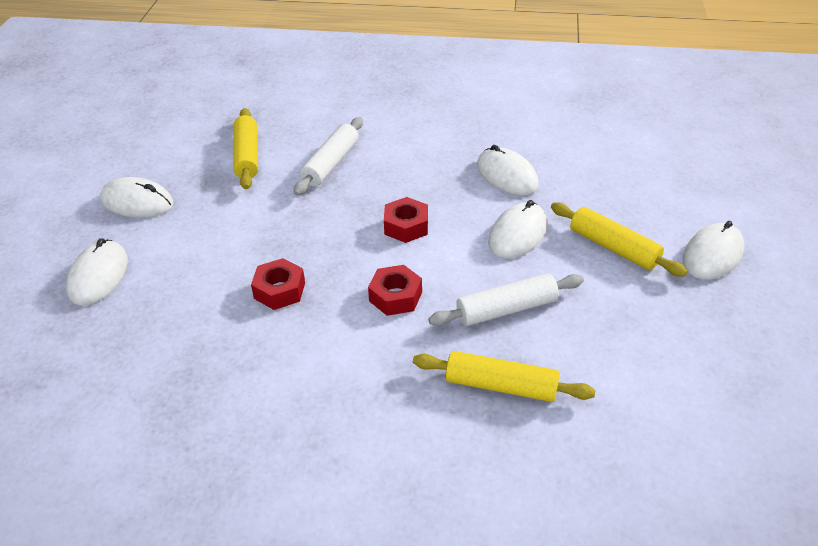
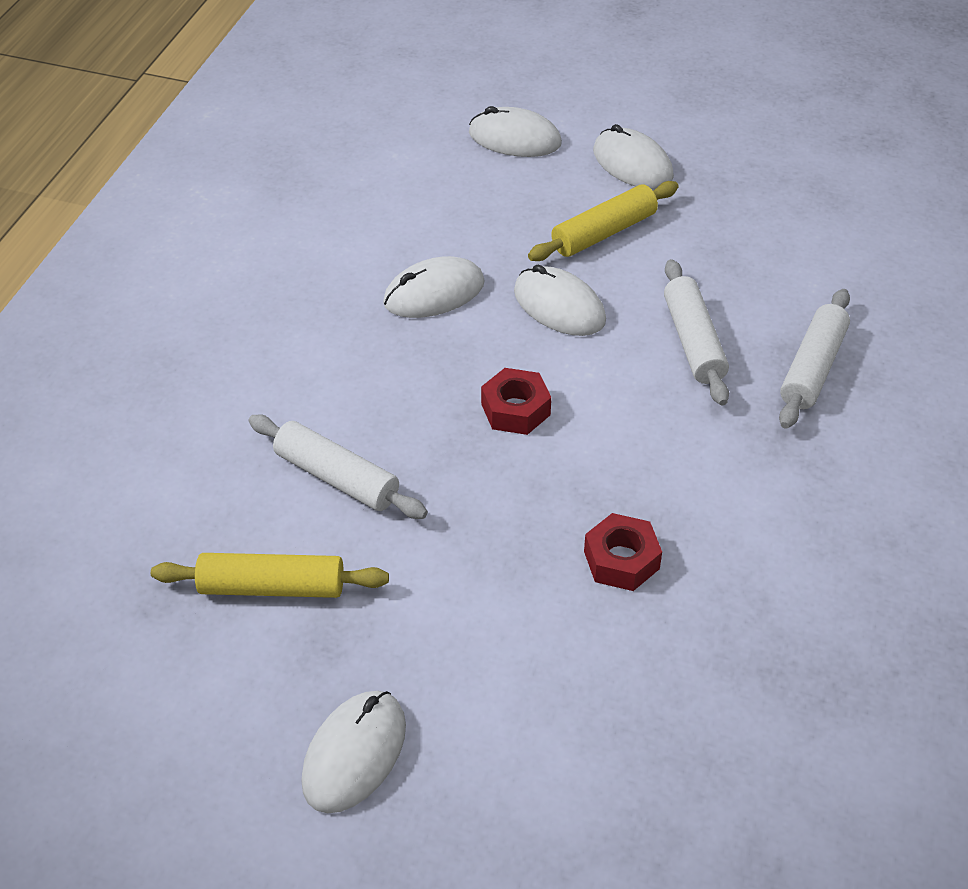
camera: 80 degrees left, 5 degrees up
(98, 276) = (543, 801): white mouse -> white mouse (514, 138)
(395, 296) = (655, 438): red nut -> none
(501, 386) = (813, 368): yellow rolling pin -> white rolling pin

